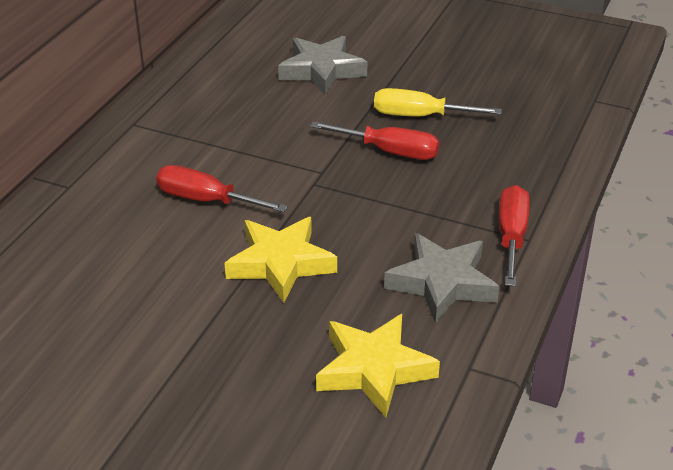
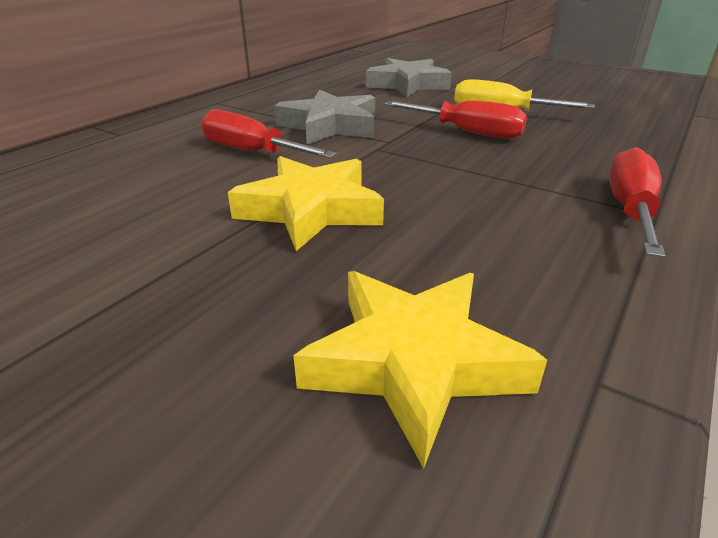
camera: 10 degrees right, 5 degrees down
(442, 283) = (535, 250): grey star -> grey star (330, 126)

